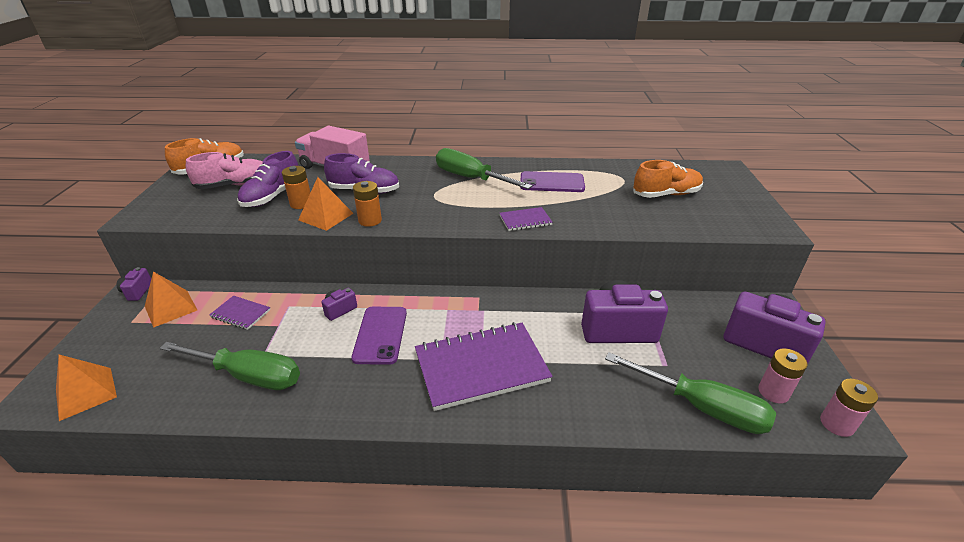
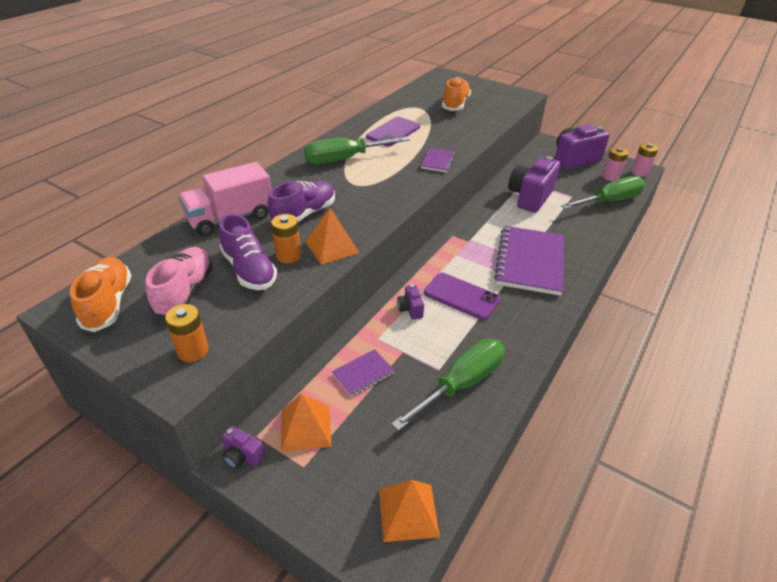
camera: 60 degrees left, 5 degrees up
(370, 220) = (366, 226): orange battery -> orange battery (193, 351)

